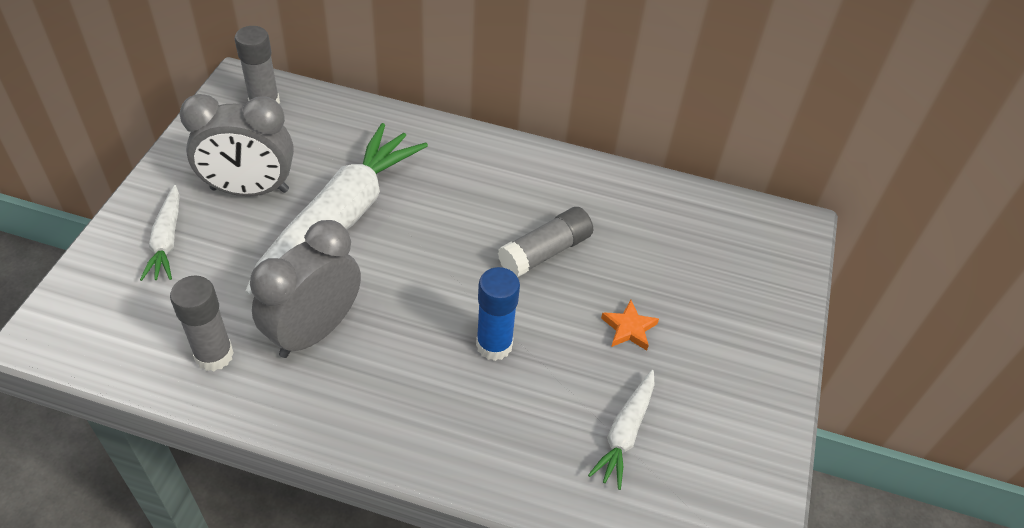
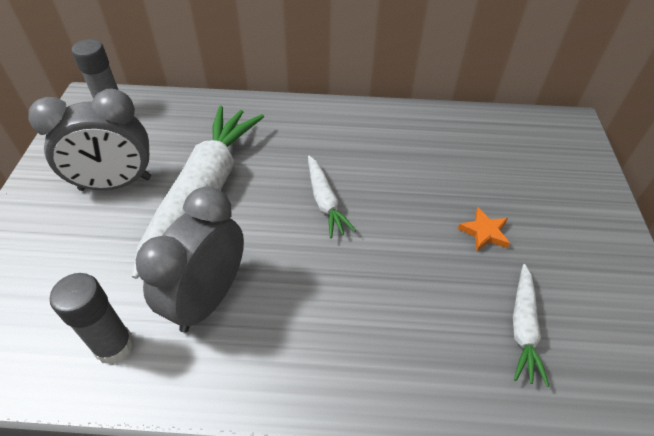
camera: 10 degrees left, 0 degrees up
(167, 240) = (45, 244): white carrot -> white carrot (325, 201)
(494, 345) = (376, 273): blue glue stick -> none
(545, 252) = (389, 184): grey glue stick -> none

